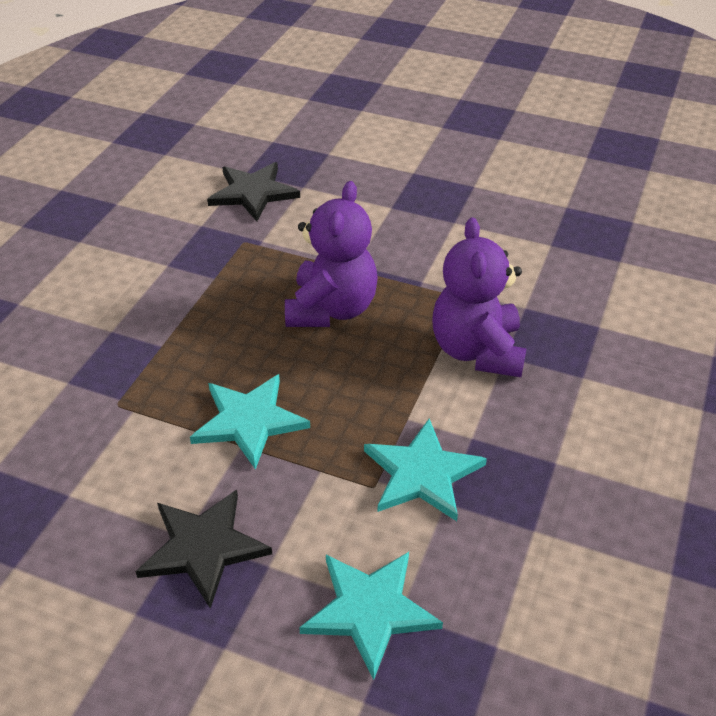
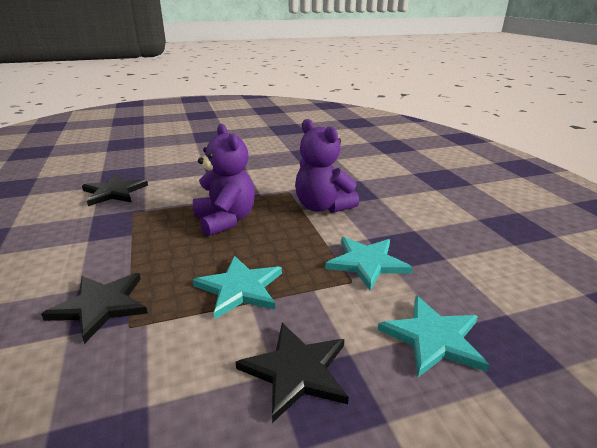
camera: 40 degrees left, 15 degrees down
(114, 365) = (101, 306): none -> black star

